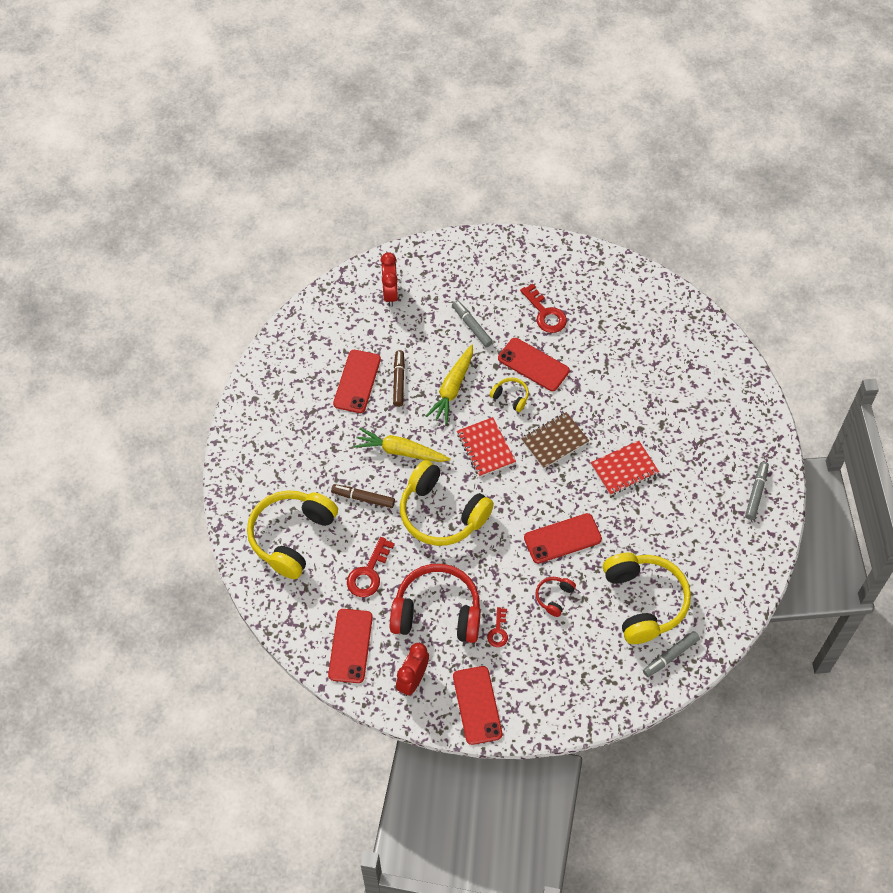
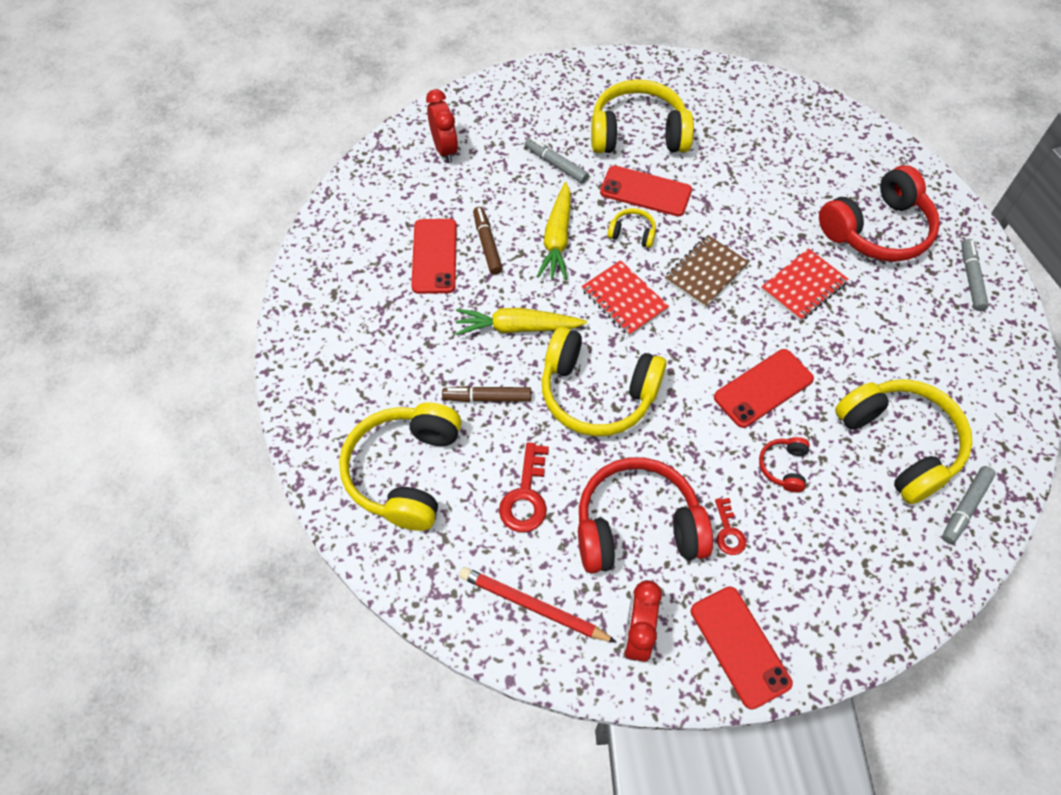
camera: 15 degrees left, 0 degrees up
(350, 646) = (533, 606): red phone -> red pencil
(545, 313) = (638, 133): red key -> yellow headphones
(701, 437) = (877, 230): none -> red headphones

